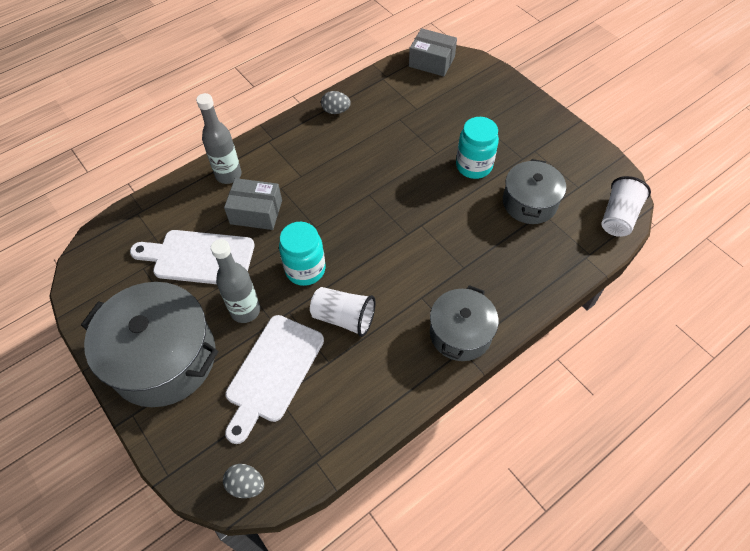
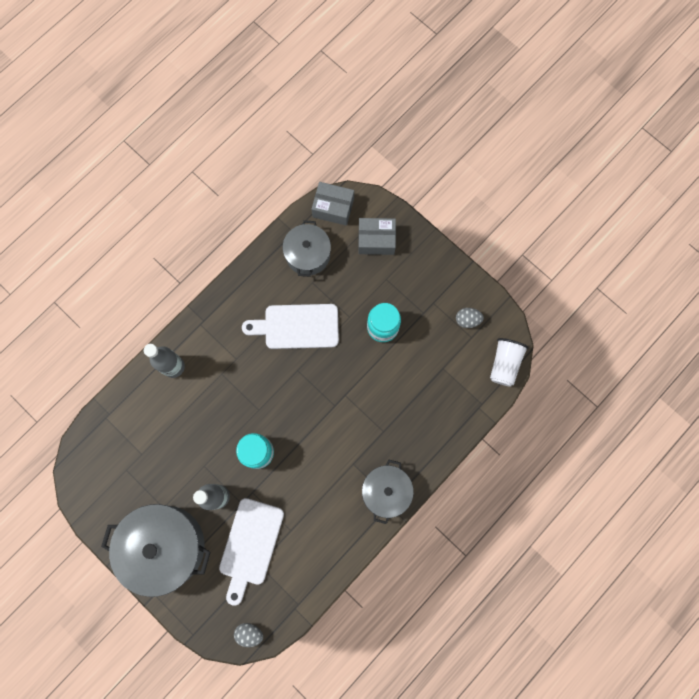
camera: 10 degrees left, 20 degrees up
(199, 257) = (169, 453): white cutting board -> white cutting board (297, 326)
(256, 212) = (206, 402): grey box -> grey box (376, 240)
(336, 111) = (254, 281): grey egg -> grey egg (467, 320)
(344, 317) = (295, 491): white cup -> none
(529, 203) = (432, 360): grey pot -> grey pot (308, 254)

